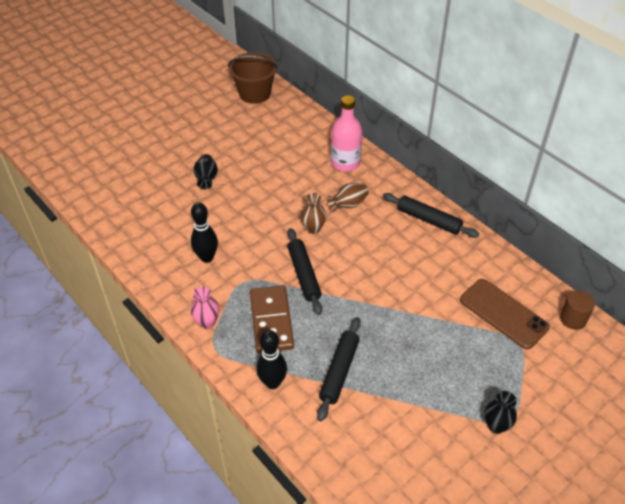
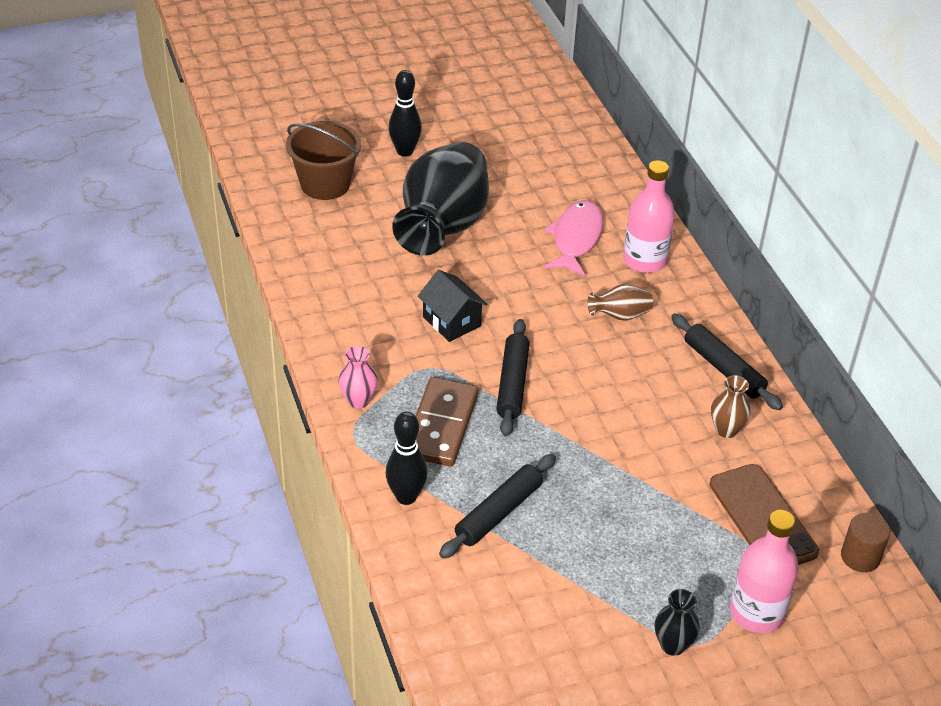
camera: 20 degrees right, 5 degrees down
(206, 179) = (443, 227): black vase -> black vase, size x2.47
(207, 257) = (395, 324): black bowling pin -> black bowling pin (405, 151)
(243, 243) = (451, 321): none -> black house
(255, 93) = (564, 133): brown bucket -> brown bucket (325, 184)
(295, 161) = (575, 238): none -> pink fish
(313, 228) = (555, 331): brown vase -> brown vase (726, 430)
(534, 381) = (756, 613): none -> pink bottle

